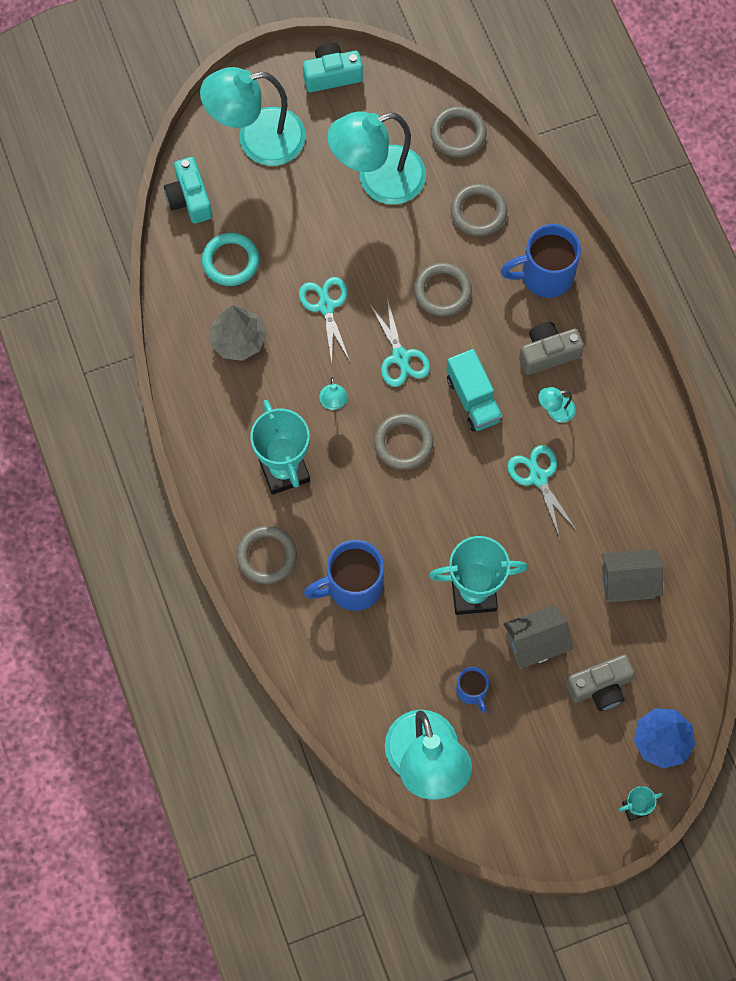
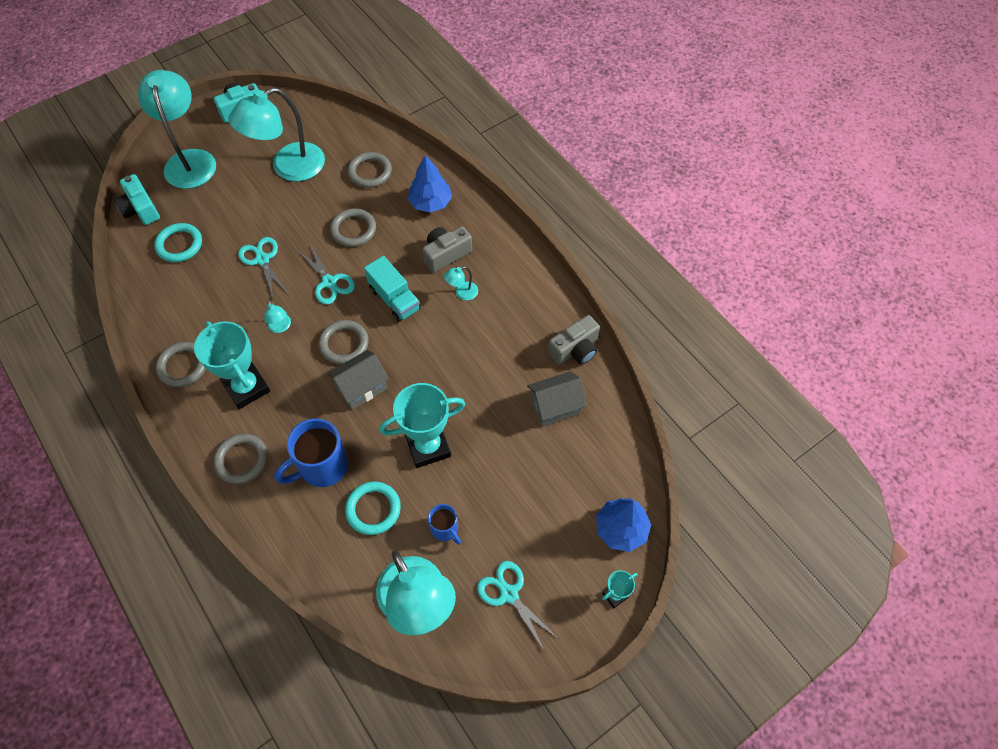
camera: 15 degrees left, 10 degrees down
(238, 340) = (193, 299): grey tree -> none
(257, 140) = (190, 160): turquoise lamp -> turquoise lamp turned 105 degrees clockwise
(399, 649) = (373, 509): none -> turquoise ring
(458, 134) = (343, 127): grey ring -> grey ring (183, 366)
(535, 643) = (490, 475): grey house -> grey house (361, 388)
(538, 477) = (460, 344): turquoise scissors -> turquoise scissors (509, 594)
(545, 275) = (430, 203): blue mug -> blue tree
(600, 687) = (555, 497): grey camera -> grey camera (575, 349)

